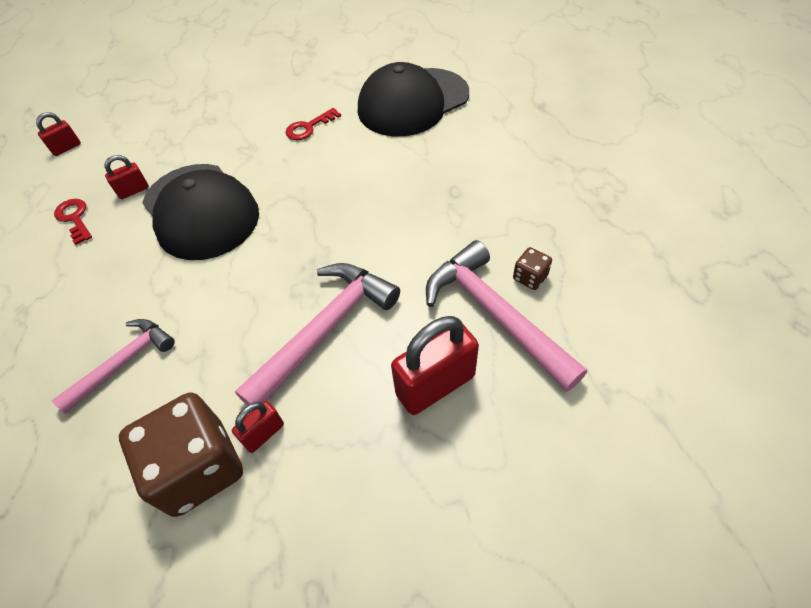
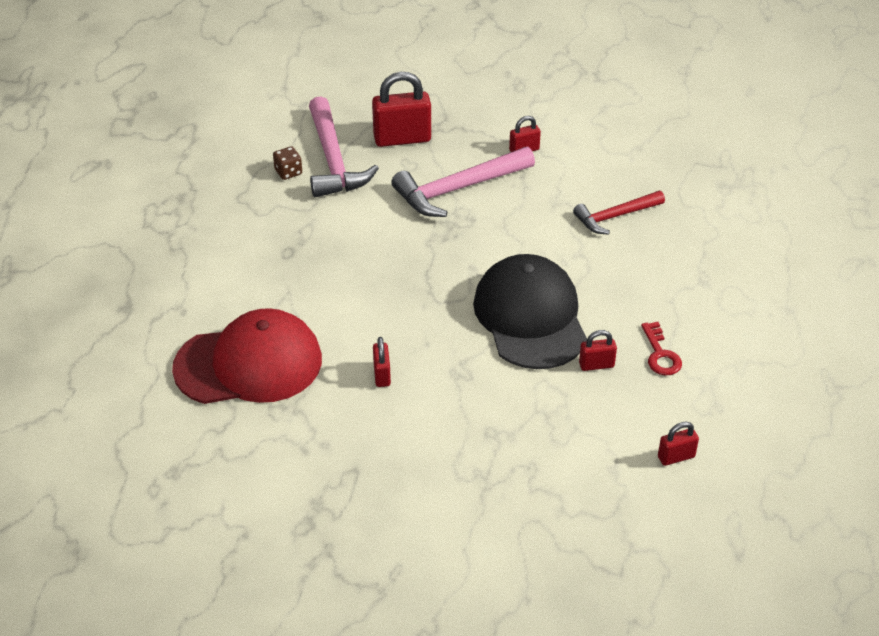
camera: 160 degrees left, 10 degrees down
(123, 363) = (615, 216): pink hammer -> red hammer
(199, 468) = (569, 147): brown dice -> none
(309, 127) = (382, 375): red key -> red padlock
(413, 102) = (249, 364): black cap -> red cap

